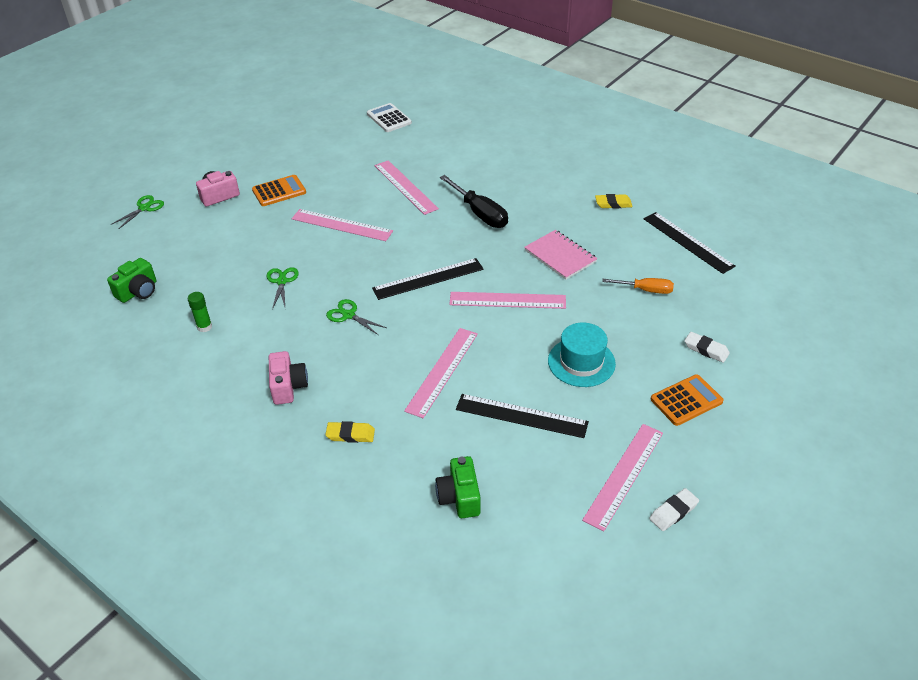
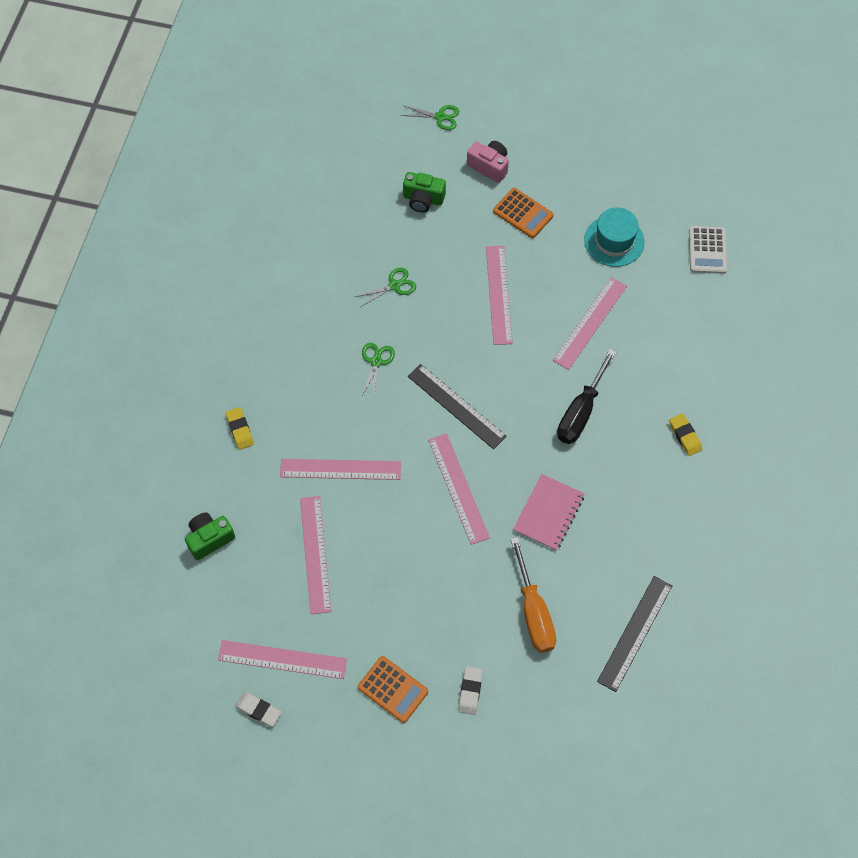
camera: 65 degrees right, 20 degrees up
(138, 291) = (329, 181): green camera -> green camera (423, 199)
(204, 327) = (310, 257): green glue stick -> none
(288, 386) = (271, 357): pink camera -> none
(389, 118) = (707, 250): white calculator -> white calculator turned 150 degrees clockwise
(521, 415) = (315, 554): black ruler -> pink ruler
(581, 362) = (403, 582): turquoise hat -> turquoise hat (614, 241)
(613, 204) = (666, 537): yellow eraser -> yellow eraser (685, 436)
(645, 290) = (533, 611): orange screwdriver -> orange screwdriver, size x1.58

